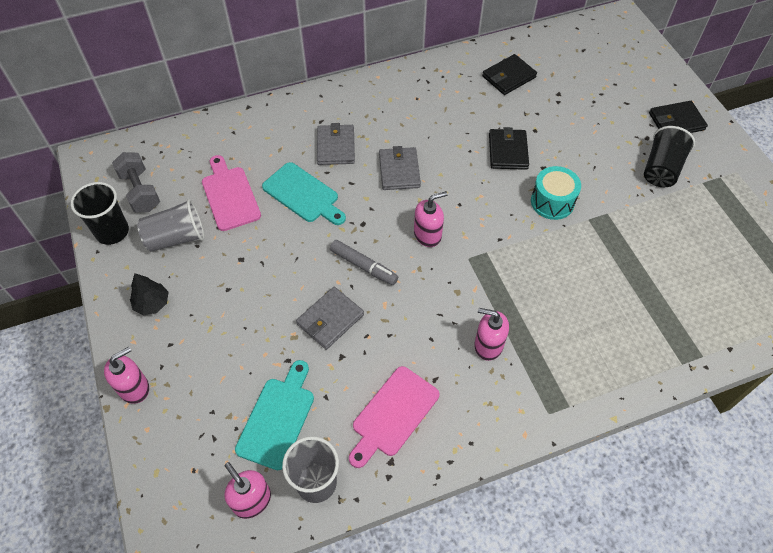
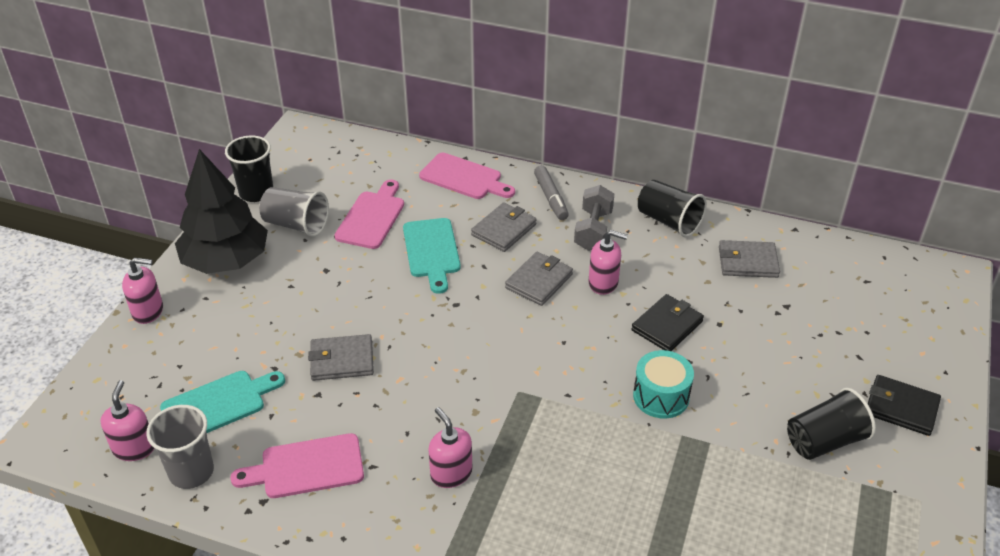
camera: 40 degrees right, 15 degrees down
(140, 192) = (308, 176): grey dumbbell -> grey dumbbell (593, 230)
(152, 303) = (226, 261): black tree -> black tree, size x2.31
(265, 123) = (464, 178): none -> pink cutting board
(363, 266) = (417, 337): grey marker -> grey marker (551, 198)
(427, 235) = (503, 348): pink soap dispenser -> pink soap dispenser (603, 283)
(435, 76) = (669, 221): none -> black cup
(508, 77) = (748, 262): black wallet -> grey wallet

